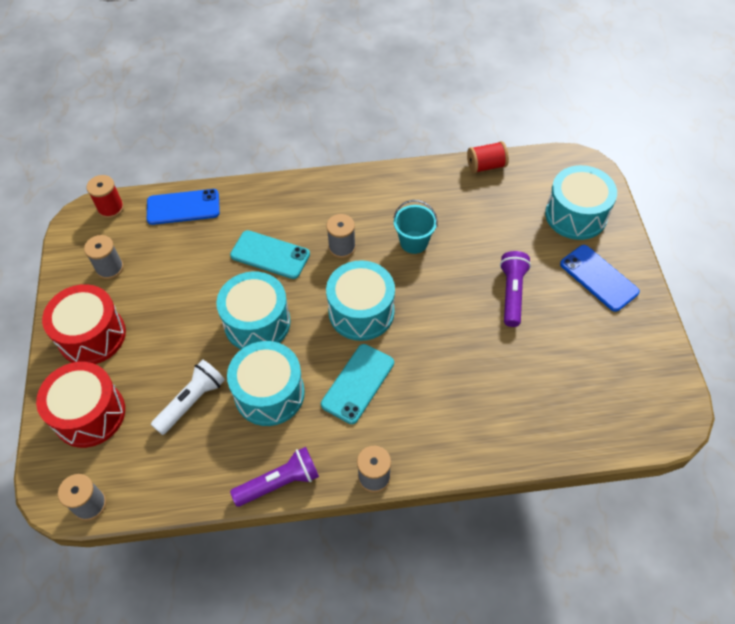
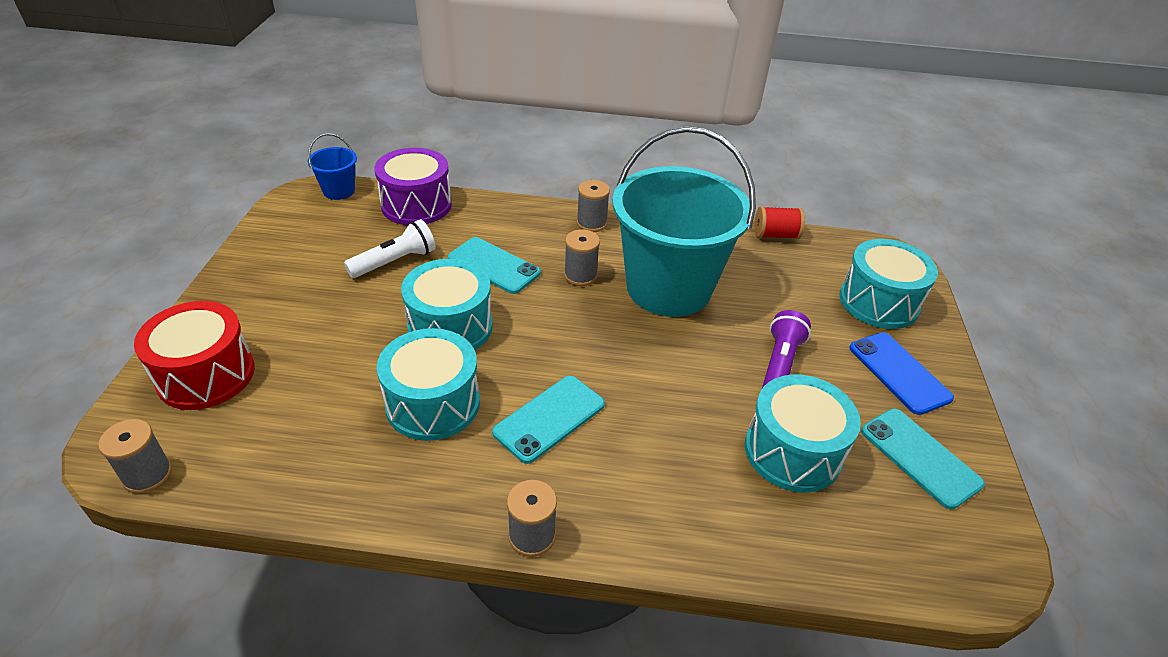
camera: 10 degrees right, 15 degrees down
(92, 336) = (254, 298): red drum -> none
(110, 268) = (309, 241): grey spool -> grey spool (591, 223)
(111, 208) = (339, 191): red spool -> blue bucket
(183, 207) = (416, 205): blue phone -> purple drum
(191, 402) = (333, 390): white flashlight -> white flashlight (395, 262)
(279, 483) = (401, 510): purple flashlight -> none
(361, 312) = (581, 343): turquoise drum -> turquoise drum (792, 451)
(414, 242) = (668, 288): turquoise bucket -> turquoise bucket, size x2.44
(621, 347) = (920, 457): none -> turquoise phone

